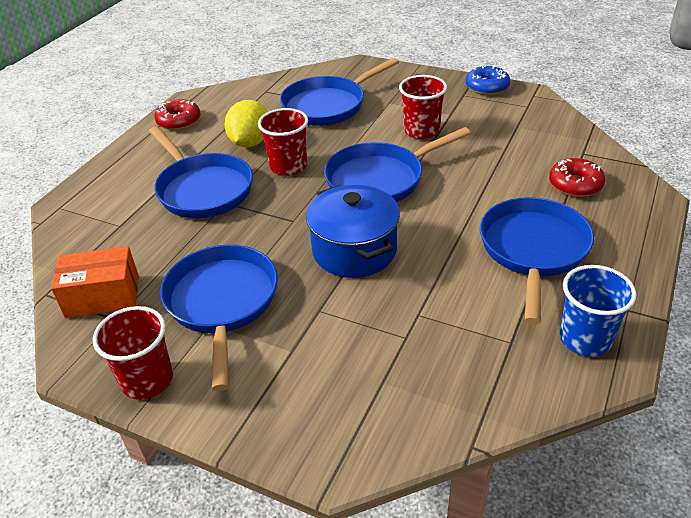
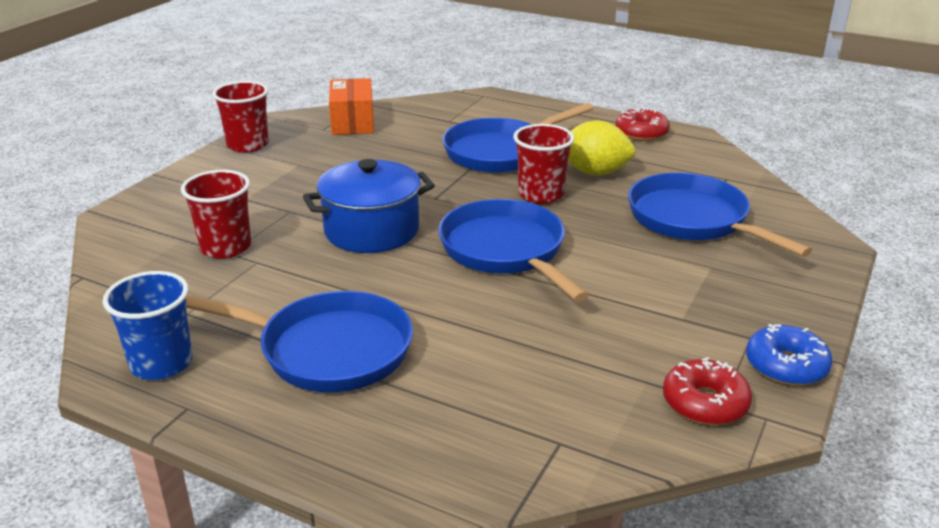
camera: 90 degrees right, 10 degrees down
(222, 303) = (322, 168): blue pan -> none
(421, 131) = (627, 288): red cup -> red cup (225, 247)
(575, 185) = (467, 415): red donut -> red donut (705, 403)

